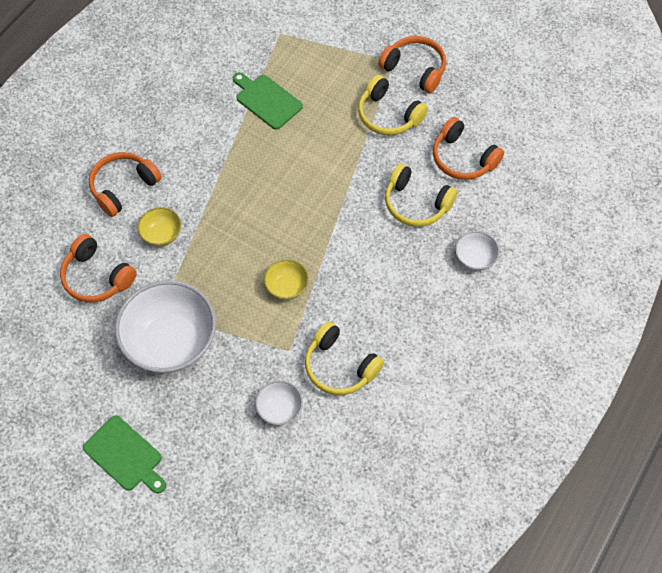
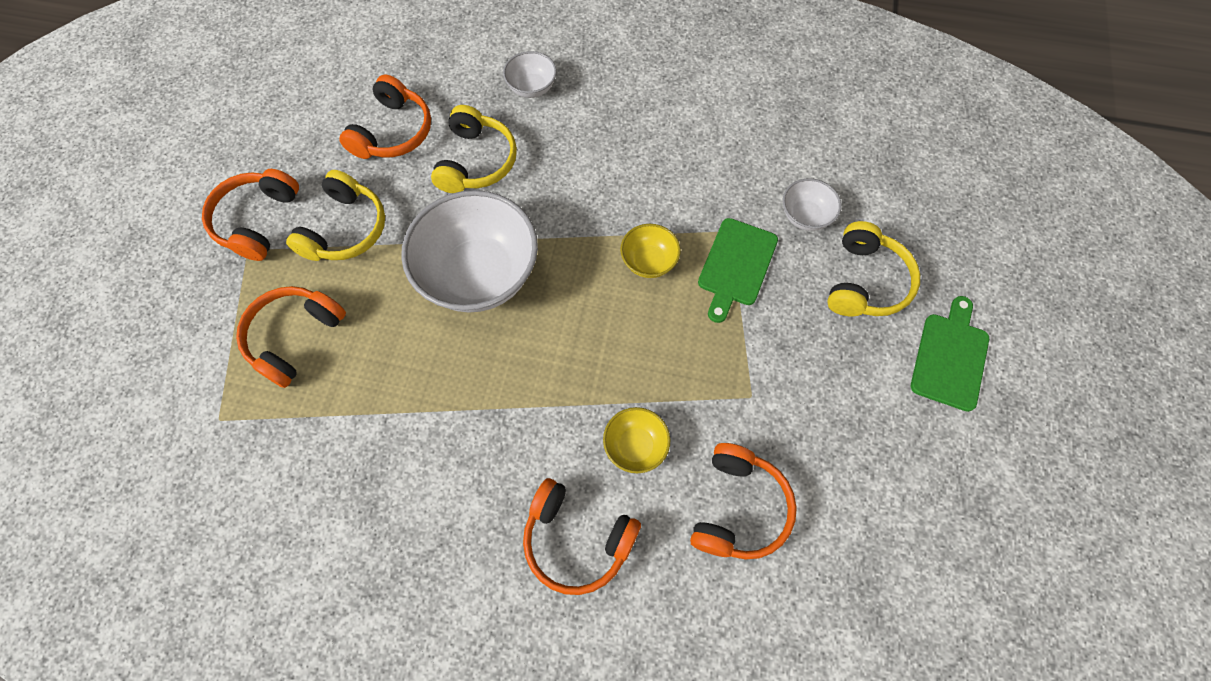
camera: 110 degrees left, 5 degrees up
(171, 342) = (784, 366): white bowl -> white bowl (479, 274)
(267, 100) = (356, 392): green cutting board -> green cutting board (736, 265)
(318, 76) = (294, 337): none -> orange headphones
(340, 366) = (724, 174): yellow headphones -> yellow headphones (865, 282)

